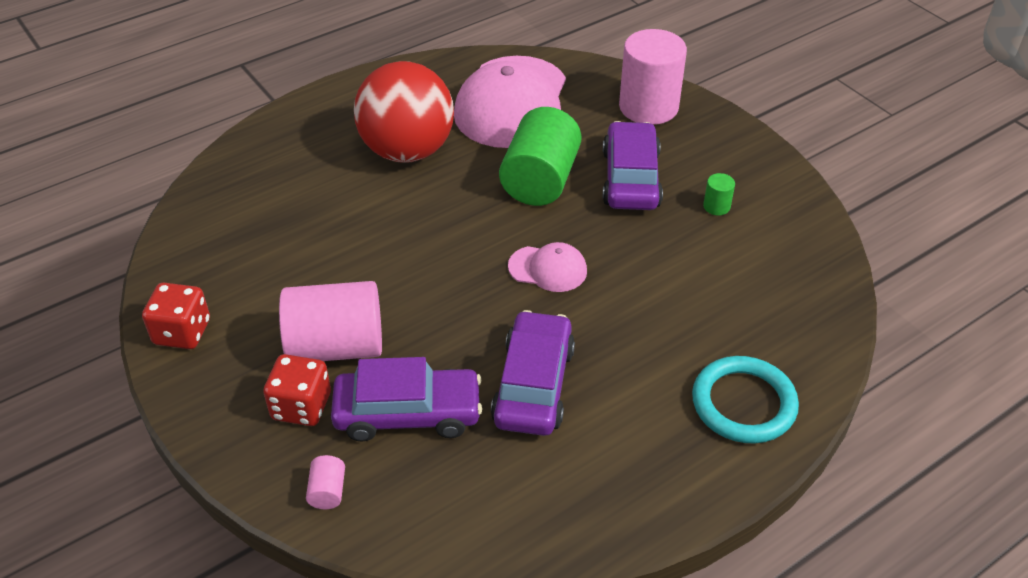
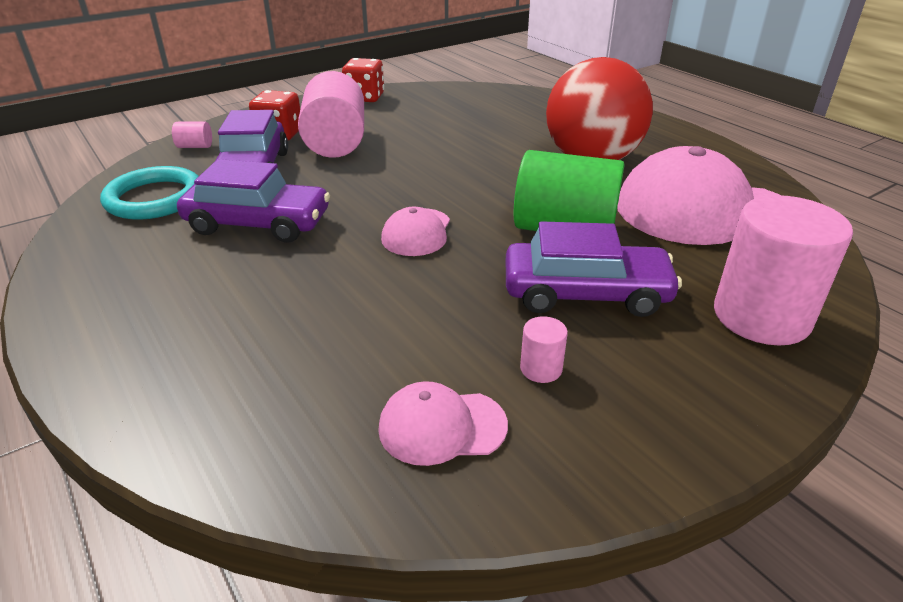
camera: 90 degrees right, 10 degrees down
(716, 206) = (541, 369): green cylinder -> pink cylinder
(743, 403) = (164, 359): turquoise ring -> turquoise ring (154, 198)
(776, 251) = (442, 427): none -> pink cap

